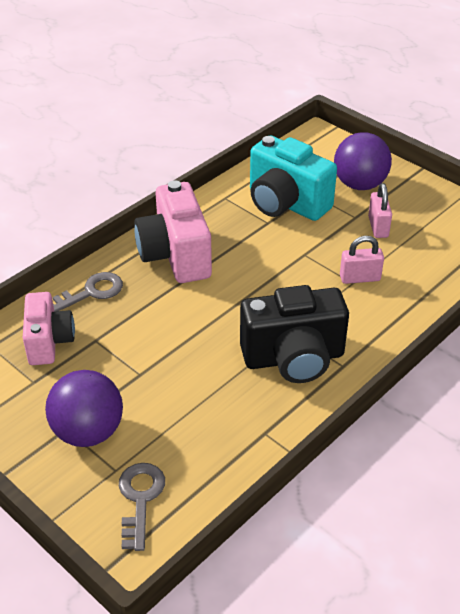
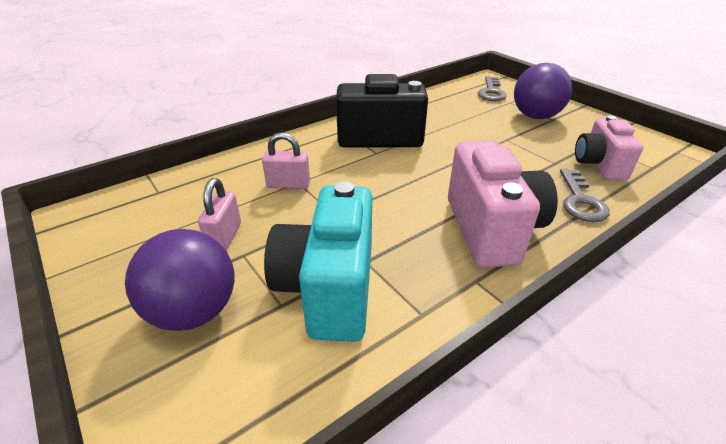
camera: 170 degrees left, 5 degrees down
(90, 293) = (580, 200): grey key -> grey key turned 60 degrees counterclockwise
(286, 204) = (329, 289): turquoise camera -> turquoise camera turned 135 degrees counterclockwise

